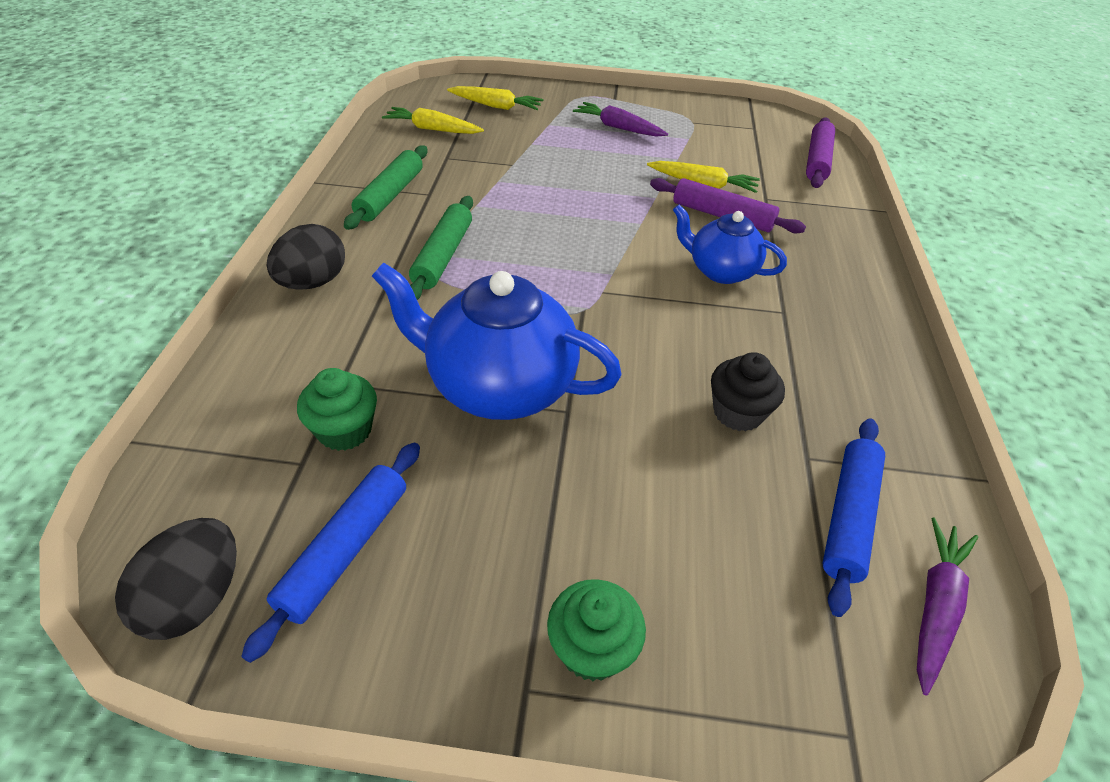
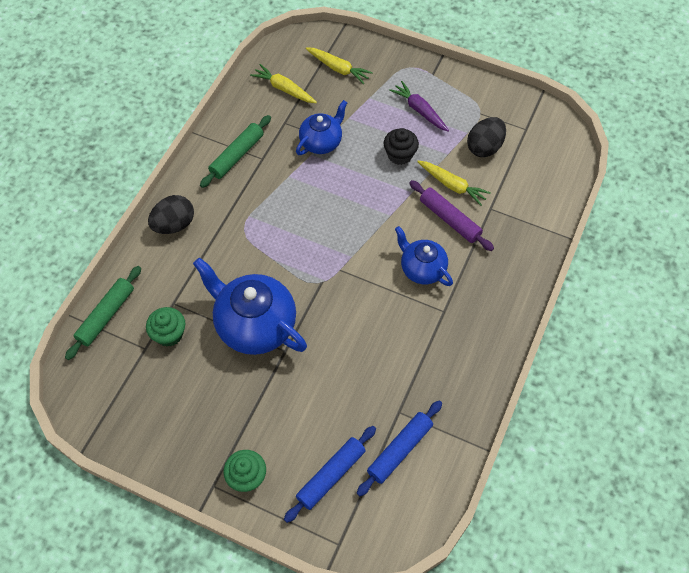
camera: 20 degrees right, 15 degrees up
(196, 599) = (89, 407): black egg -> black egg (484, 147)
(345, 550) = (155, 401): blue rolling pin -> blue rolling pin (331, 475)
(443, 256) = (254, 218): green rolling pin -> green rolling pin (106, 315)
(507, 168) = (321, 142): none -> blue teapot
(738, 412) = (376, 375): black cupcake -> black cupcake (400, 155)
(817, 161) = (553, 176): purple rolling pin -> none
(935, 606) = (413, 504): purple carrot -> none

